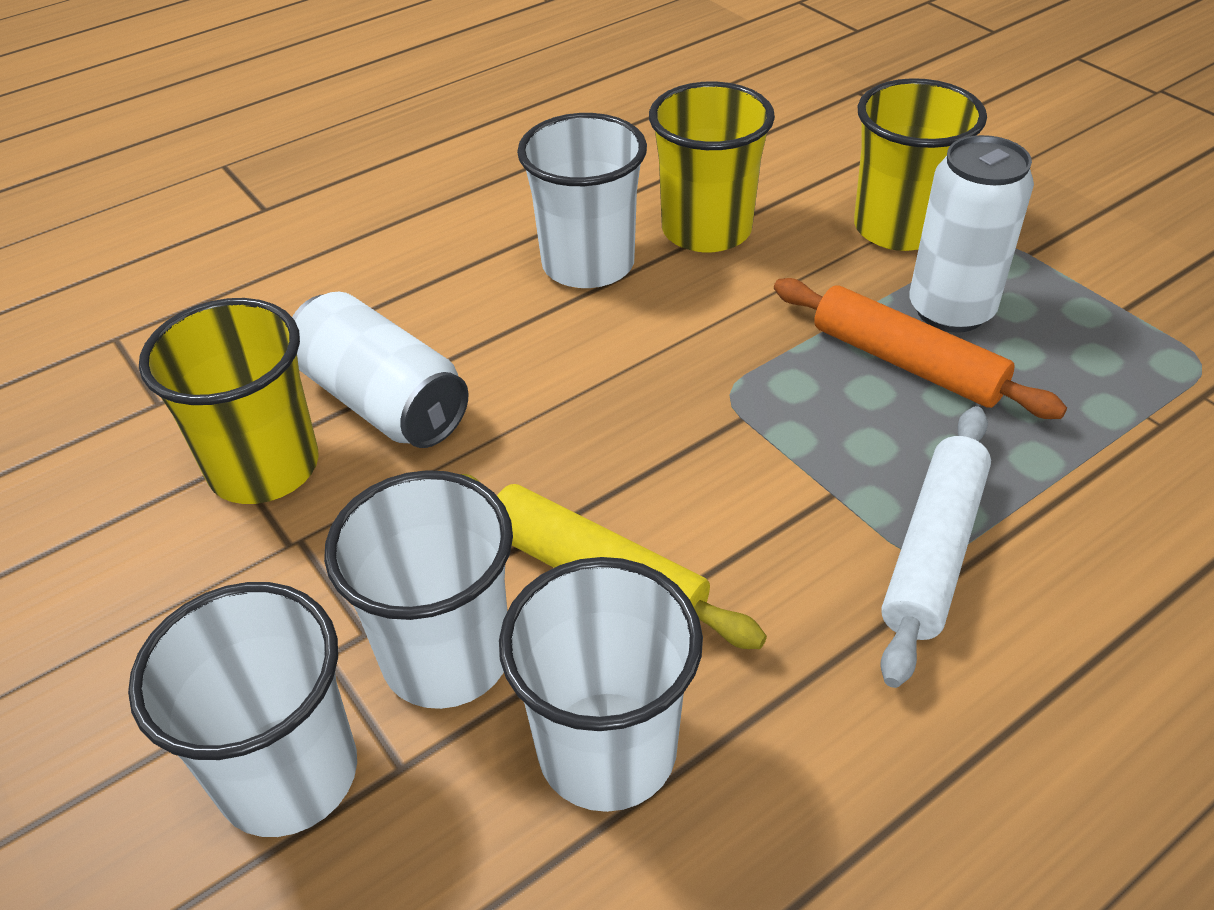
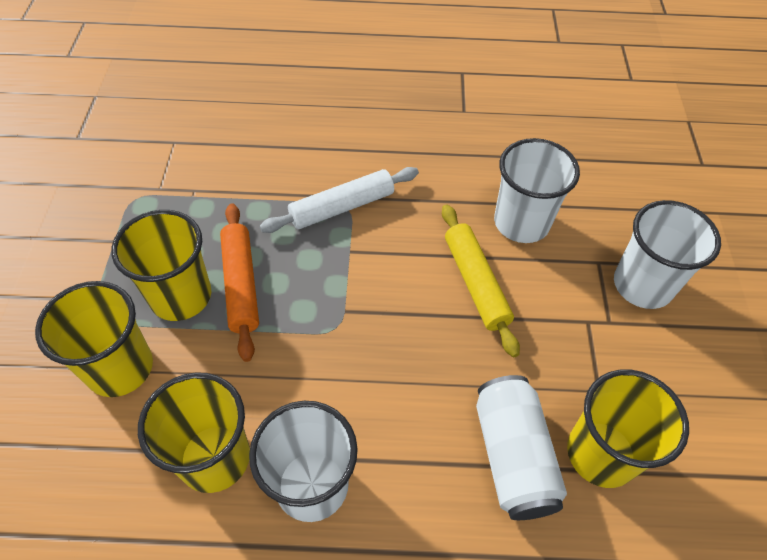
camera: 145 degrees left, 10 degrees up
(446, 656) = (559, 290): white cup -> none
(950, 310) = (181, 296): white can -> yellow cup

